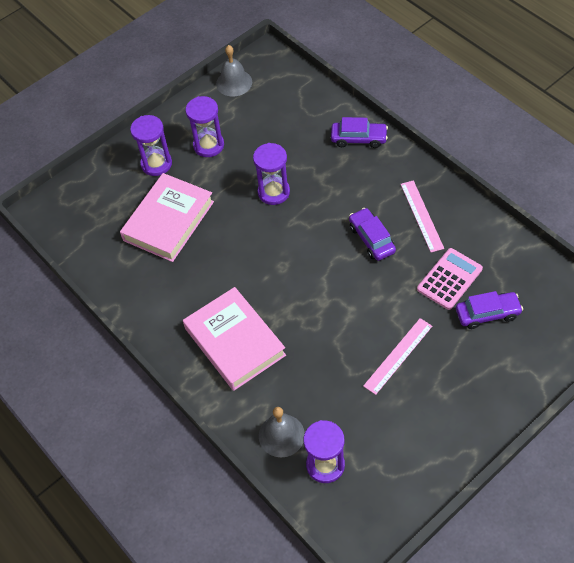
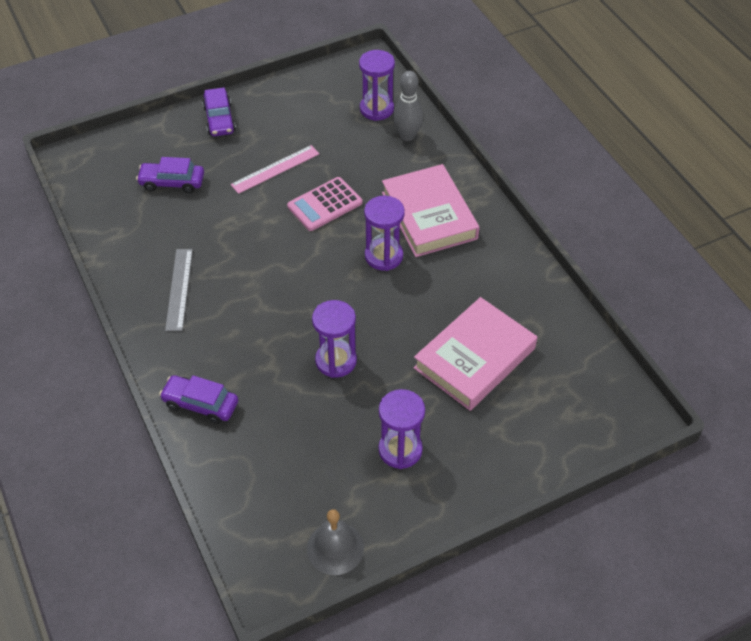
camera: 170 degrees left, 5 degrees down
(156, 164) = (477, 441): purple hourglass -> purple hourglass (383, 256)
(281, 435) = (407, 136): grey bell -> grey bowling pin
(371, 239) = (247, 278): purple car -> purple car (219, 119)
(422, 215) = (179, 289): pink ruler -> grey ruler
(449, 279) = (188, 220): pink calculator -> pink calculator (325, 204)

